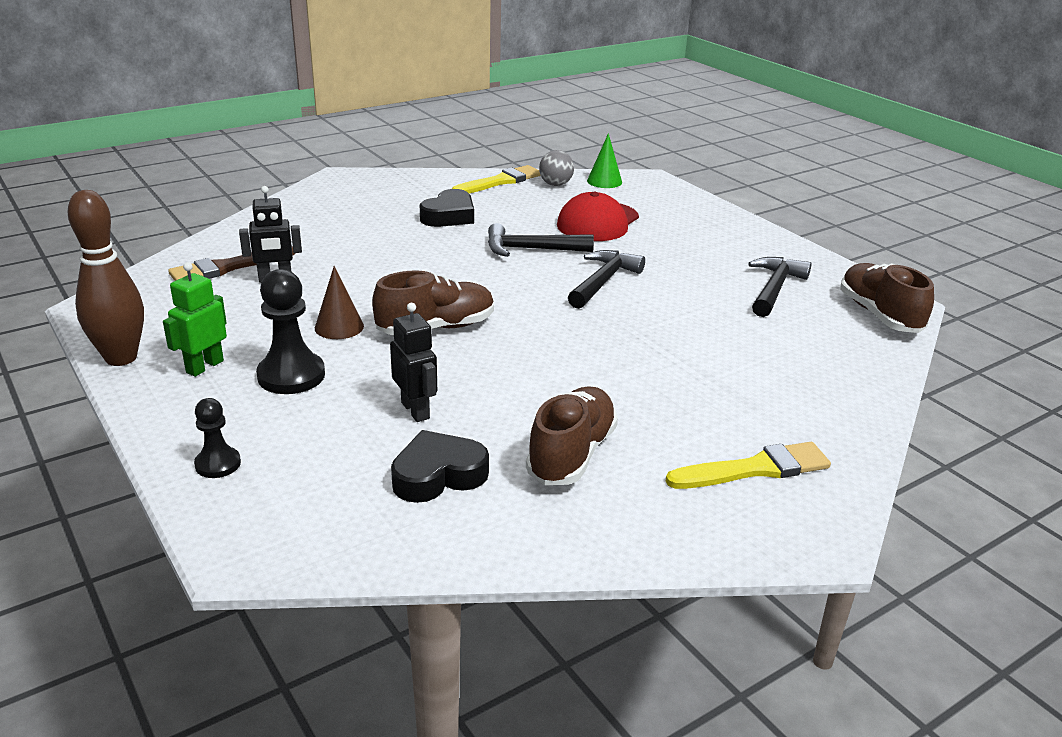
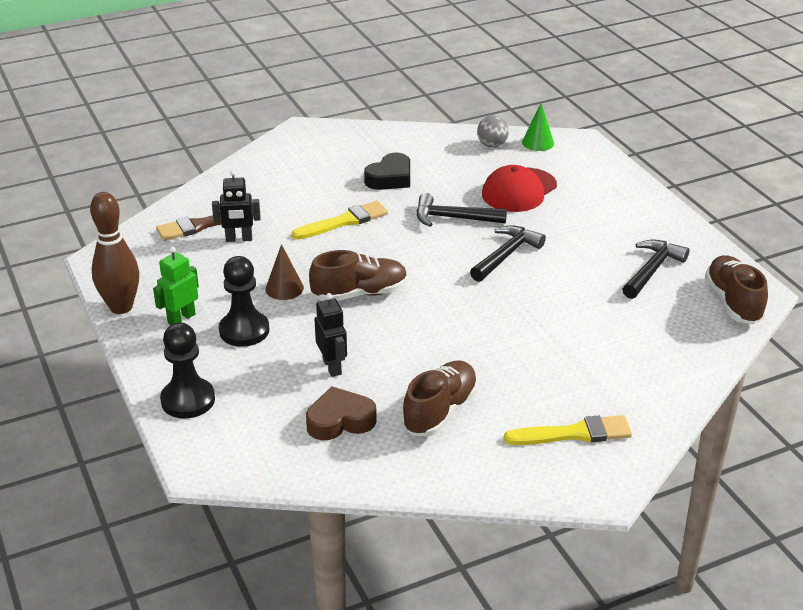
camera: 10 degrees right, 5 degrees up
(218, 464) = (188, 400): black pawn -> black pawn, size x1.72
(438, 475) = (340, 420): black heart -> brown heart
(500, 182) = (442, 140): yellow brush -> yellow brush (344, 221)

